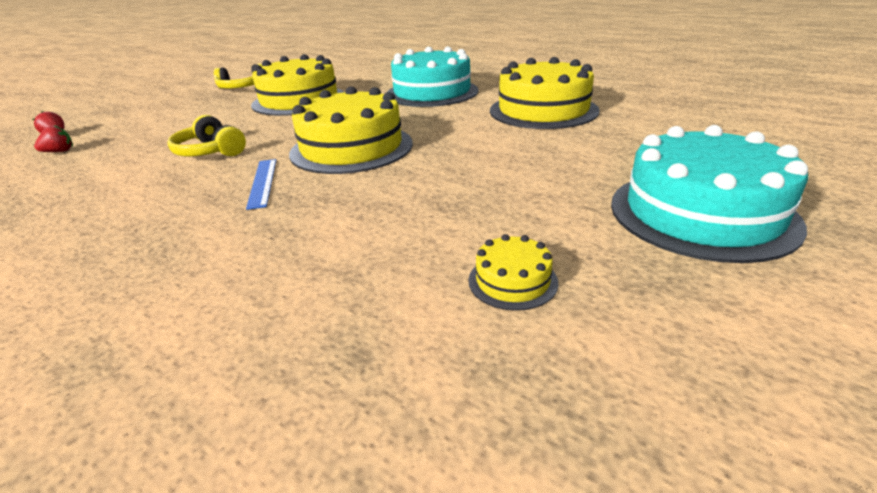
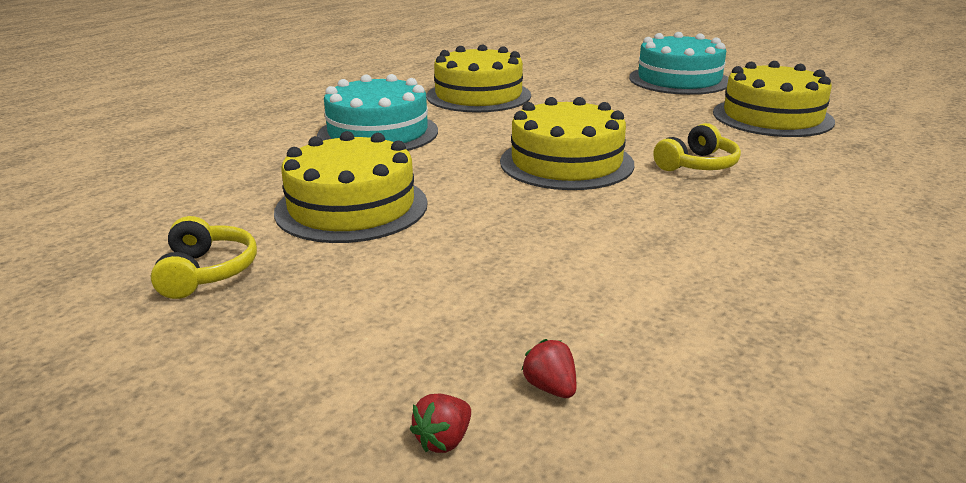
camera: 90 degrees left, 5 degrees down
(210, 152) = (568, 237): yellow headphones -> yellow headphones (697, 165)
(262, 182) = (658, 194): blue ruler -> none
(512, 281) = (772, 117): yellow cake -> yellow cake, size x2.32

